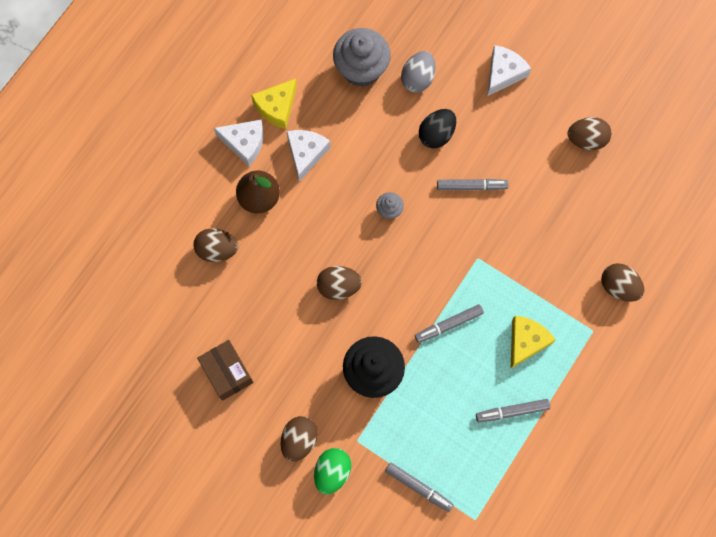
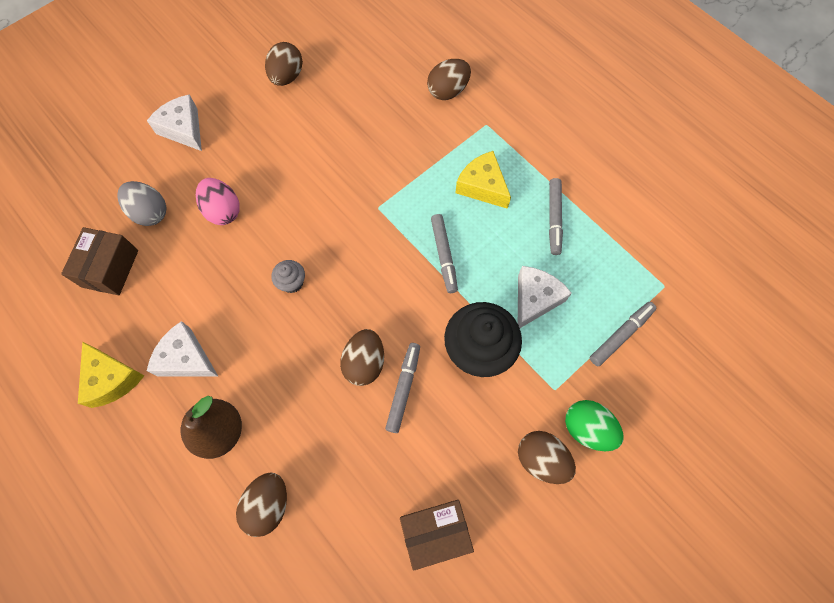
camera: 75 degrees left, 5 degrees down
(244, 143) = (141, 432): white cheese -> white cheese (535, 299)
(361, 69) = (110, 268): grey cupcake -> brown box
(436, 134) = (223, 211): black egg -> pink egg
(471, 186) = (296, 192): grey marker -> grey marker (403, 388)

